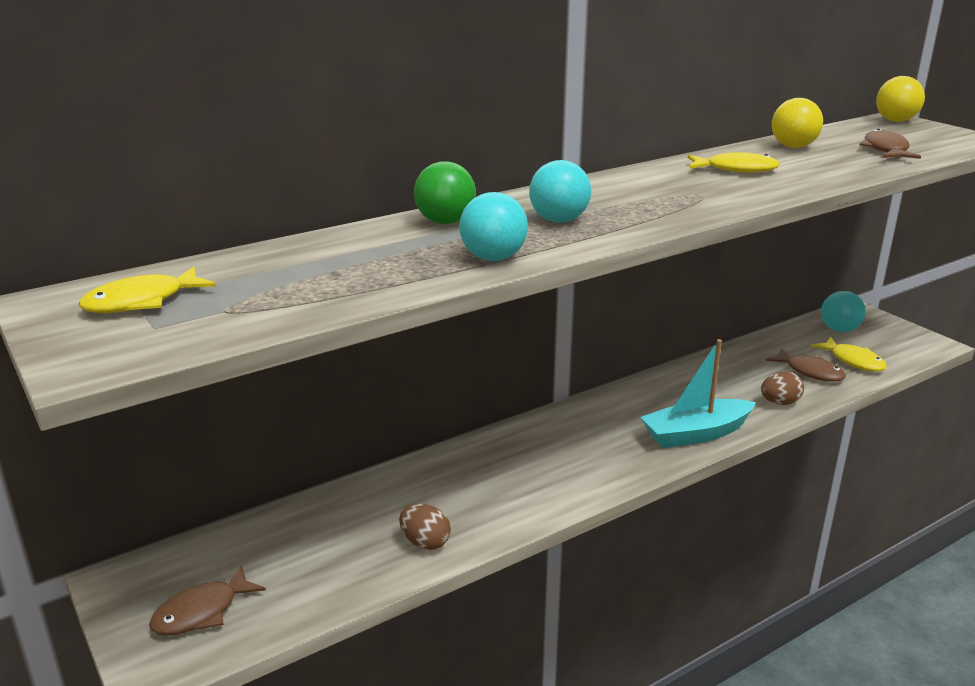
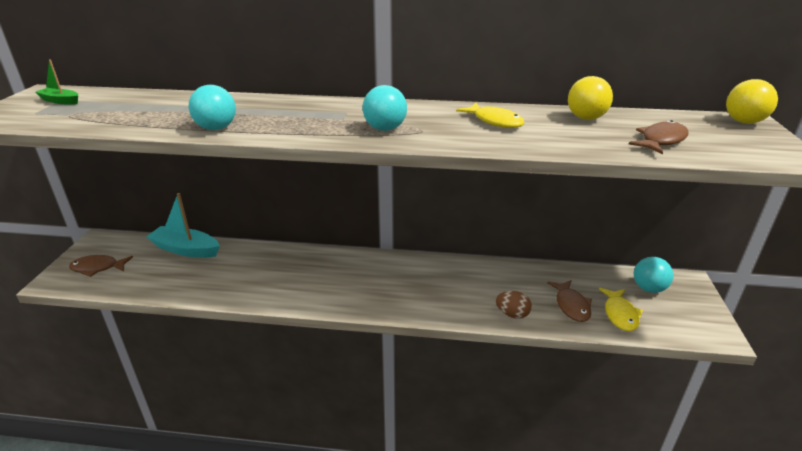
camera: 40 degrees right, 5 degrees up
(142, 302) = (60, 101): yellow fish -> green boat
(425, 543) = (208, 286): brown egg -> none
(445, 222) = (252, 103): green ball -> none
(559, 220) = (302, 119): turquoise ball -> turquoise ball (385, 129)
(696, 434) = (425, 305): turquoise boat -> turquoise boat (186, 249)

